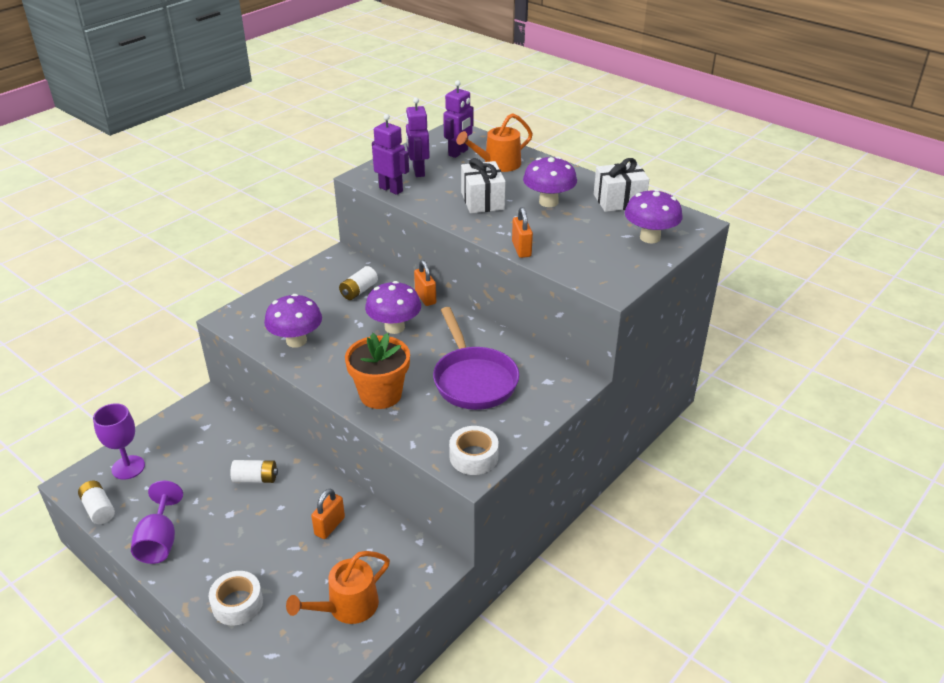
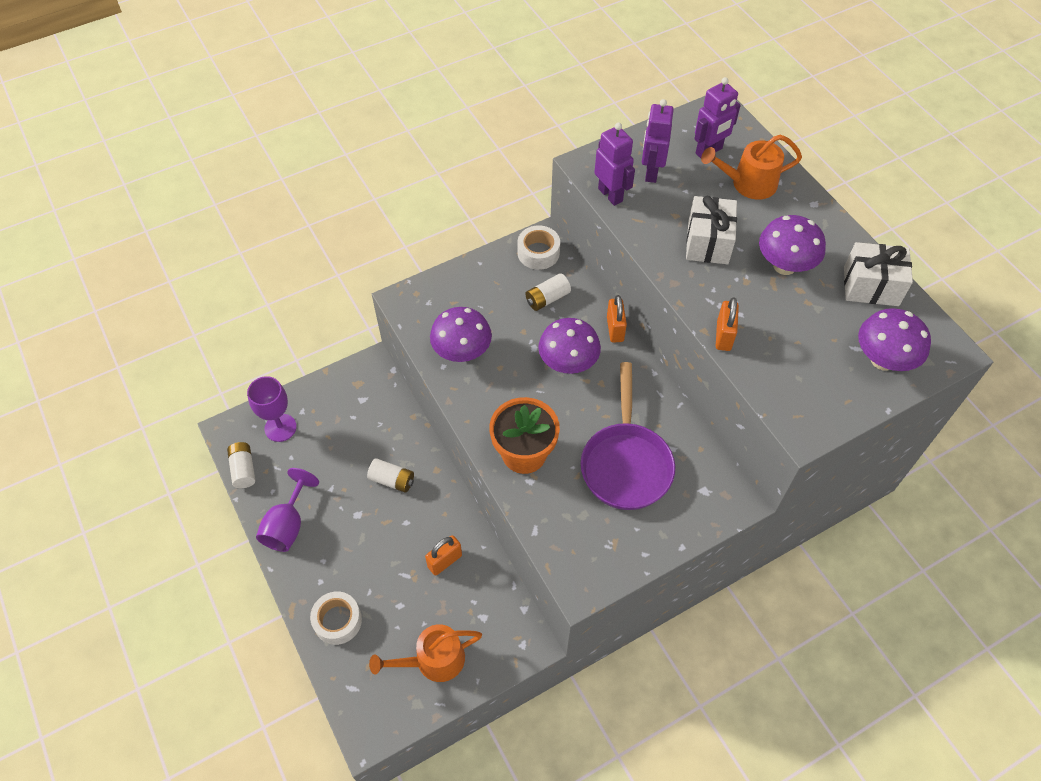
camera: 20 degrees right, 20 degrees up
(473, 457) = (590, 568): white tape -> white tape (538, 253)

